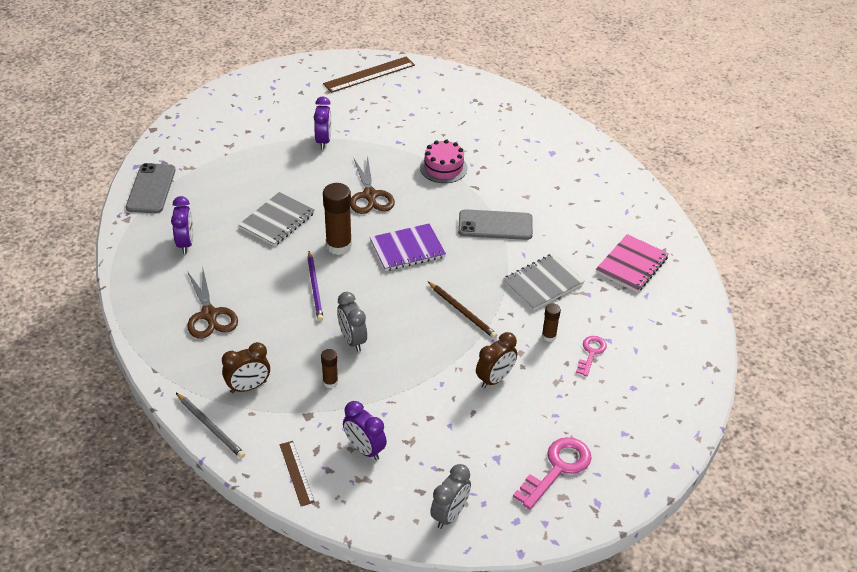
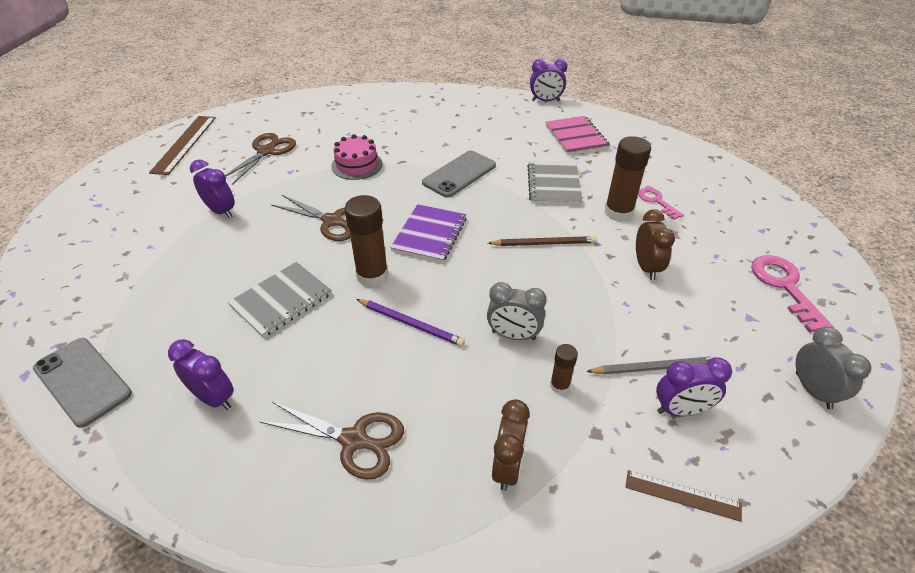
camera: 50 degrees left, 0 degrees up
(210, 427) = (546, 549): grey pencil -> grey pencil (654, 368)
(277, 221) = (281, 300): grey notebook -> grey notebook turned 60 degrees clockwise
(407, 116) = (267, 151): none -> brown scissors
(549, 336) = (618, 212): brown glue stick -> brown glue stick, size x1.92
(669, 219) = (545, 101): none -> purple clock

